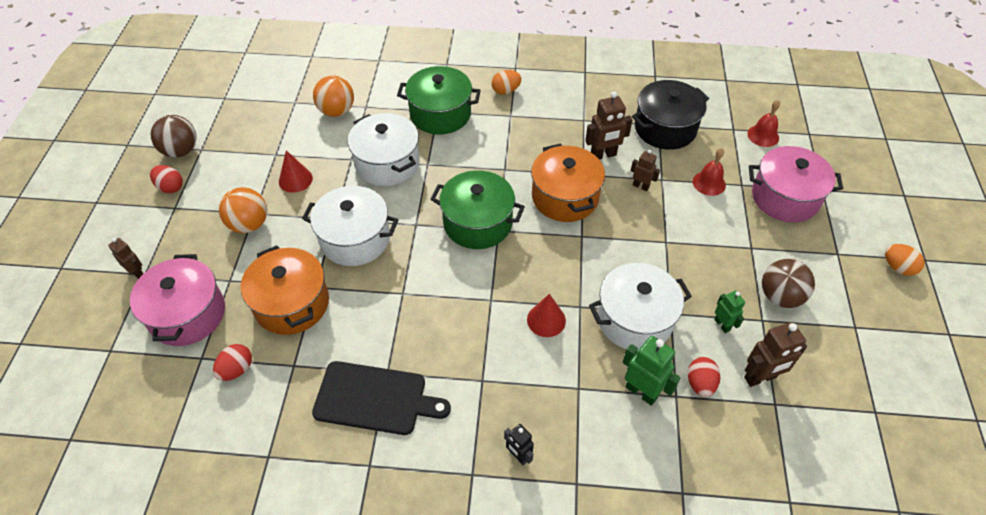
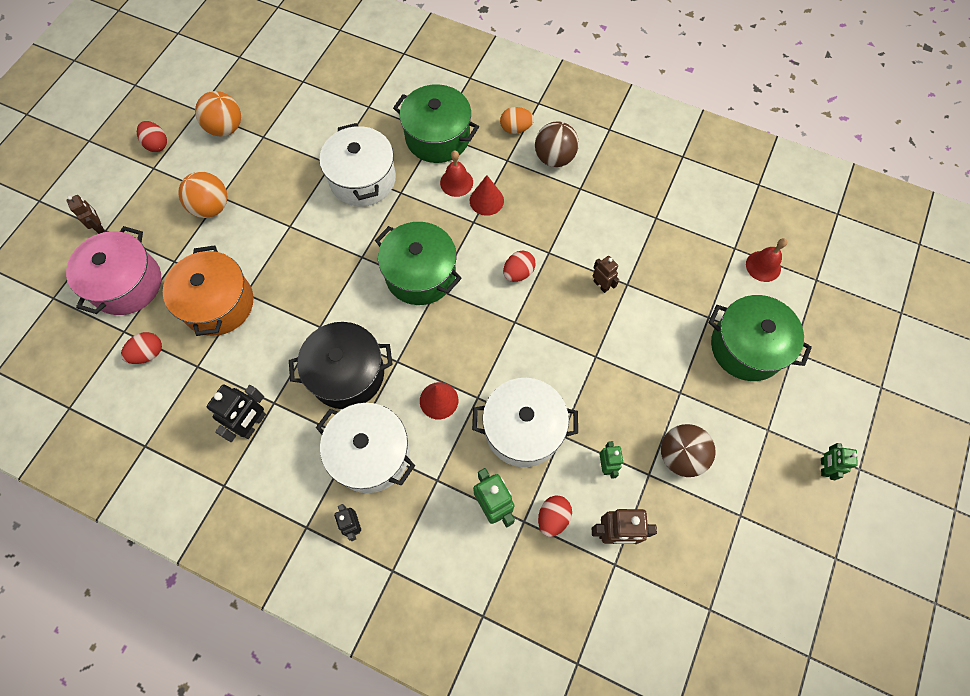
camera: 20 degrees right, 15 degrees up
(181, 151) = (179, 106): brown ball -> brown ball (554, 158)
(295, 179) = (270, 171): red cone -> red cone (486, 200)
(337, 111) = (338, 103): orange ball -> orange ball (226, 128)
(355, 239) = (299, 254): white pot -> white pot (370, 454)
(375, 398) = (253, 424): black cutting board -> black robot
(565, 197) = (518, 273): orange pot -> red egg
(603, 155) = (580, 237): brown robot -> none
(665, 128) = (661, 224): black pot -> black pot (347, 374)
(709, 183) = (674, 304): red bell -> red bell (456, 182)
(785, 197) = (746, 347): pink pot -> green pot
(897, 267) = (824, 467): orange egg -> green robot

